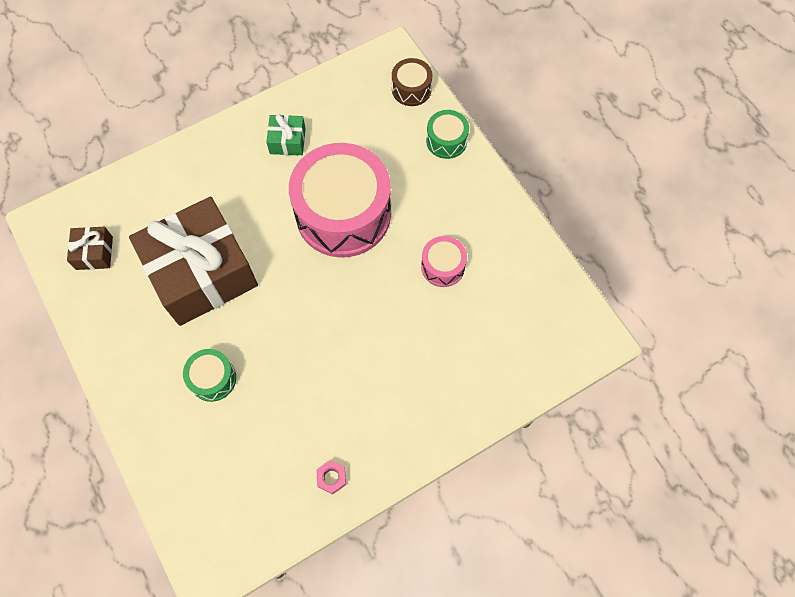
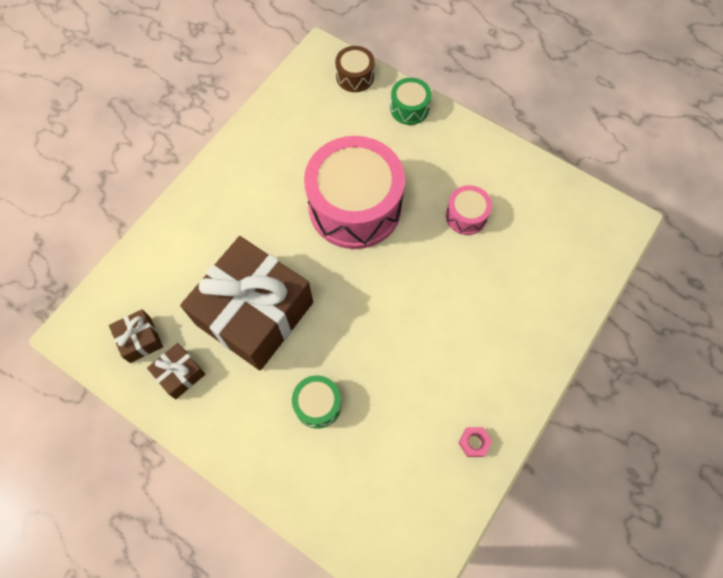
camera: 25 degrees left, 0 degrees up
(111, 298) = (180, 374): none -> brown gift
(287, 141) = (269, 163): green gift -> none

